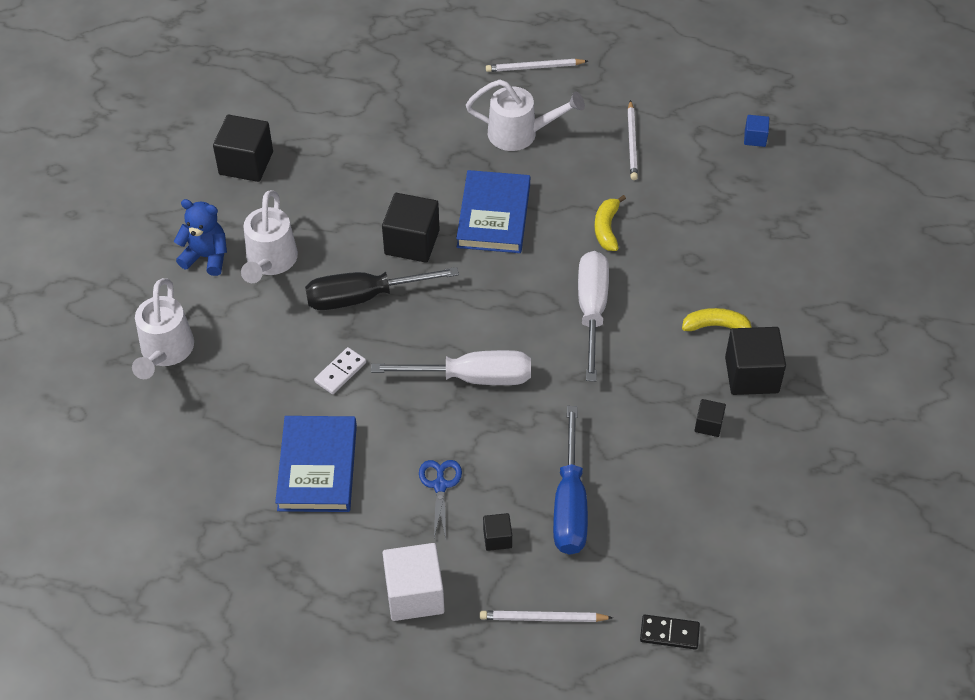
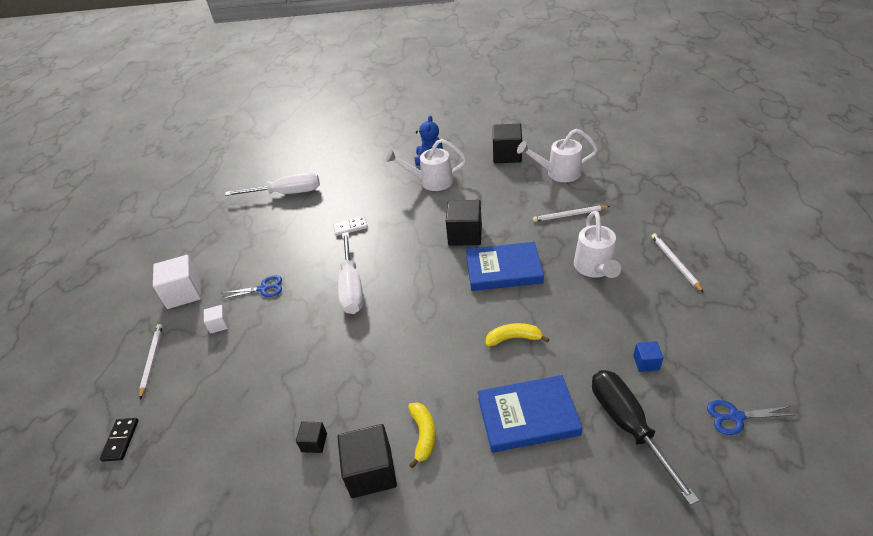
camera: 85 degrees right, 10 degrees down
(165, 352) = (358, 162): white watering can -> white watering can (558, 173)
(317, 467) = (280, 233): blue book -> blue book (528, 416)
(340, 372) = (350, 227): white domino -> white domino turned 45 degrees counterclockwise
(362, 297) = (412, 223): black screwdriver -> black screwdriver (627, 424)
(497, 538) = (219, 325): black cube -> white cube
(570, 505) = (241, 360): blue screwdriver -> none
(592, 310) = (424, 343): white screwdriver -> white screwdriver (287, 193)
(632, 142) = (622, 340): white pencil -> white pencil (569, 215)
(738, 95) = (736, 417): none -> blue scissors
(755, 138) = (680, 440): blue cube -> blue cube (646, 362)

